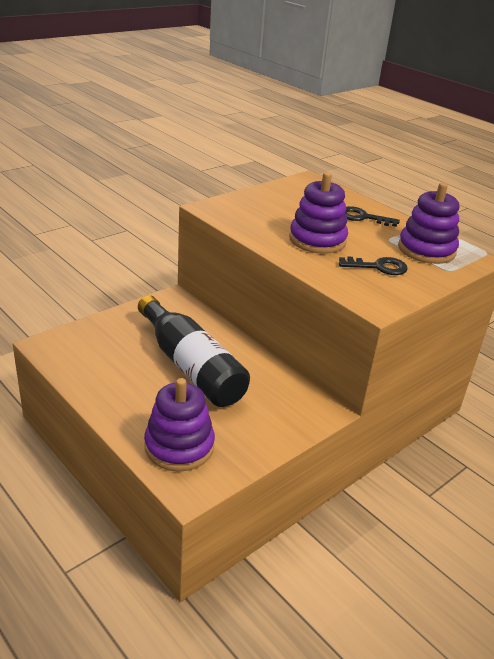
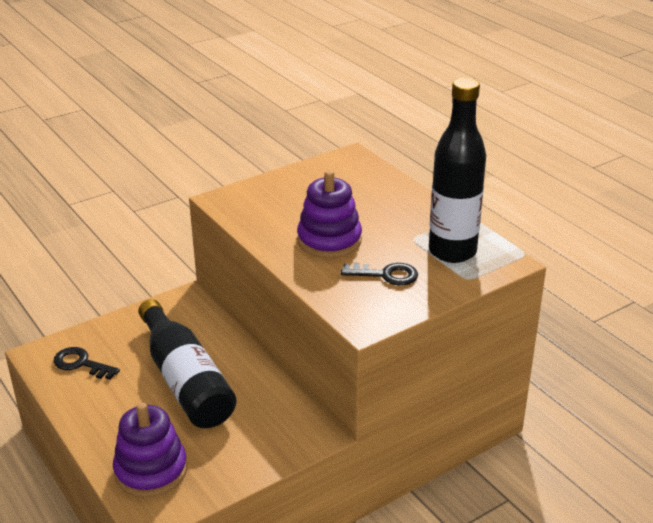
camera: 10 degrees right, 0 degrees up
(362, 217) = (394, 208): black key -> black key (81, 363)
(426, 250) = (452, 251): purple stacking toy -> black bottle

